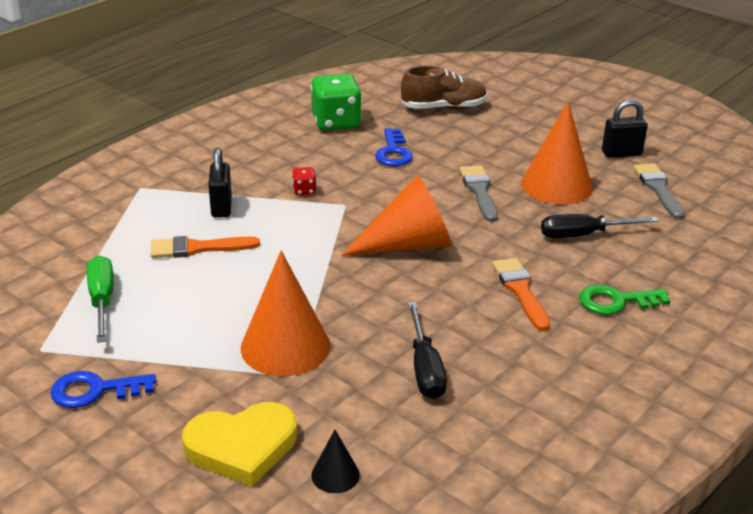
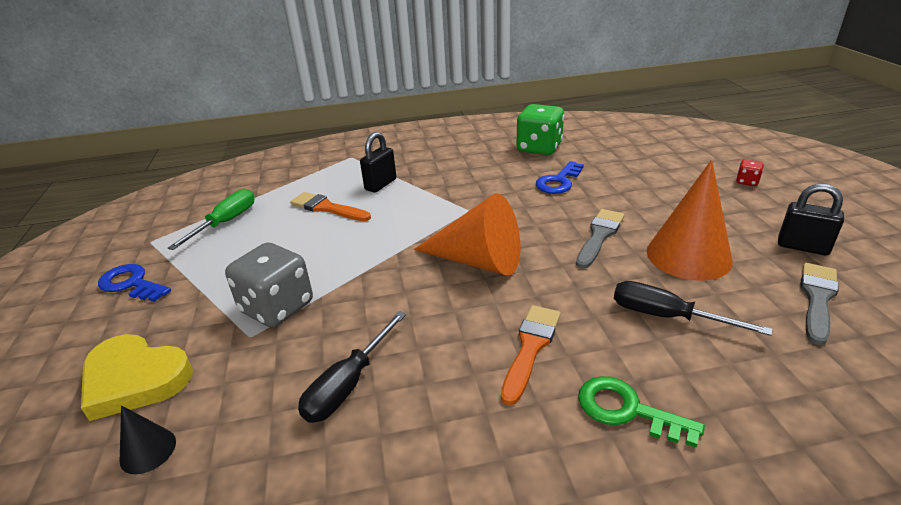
camera: 40 degrees right, 0 degrees up
(285, 346) = (277, 307): orange cone -> grey dice
(304, 191) = (452, 190): red dice -> red dice (747, 182)
(443, 108) = (645, 158): brown shoe -> none

